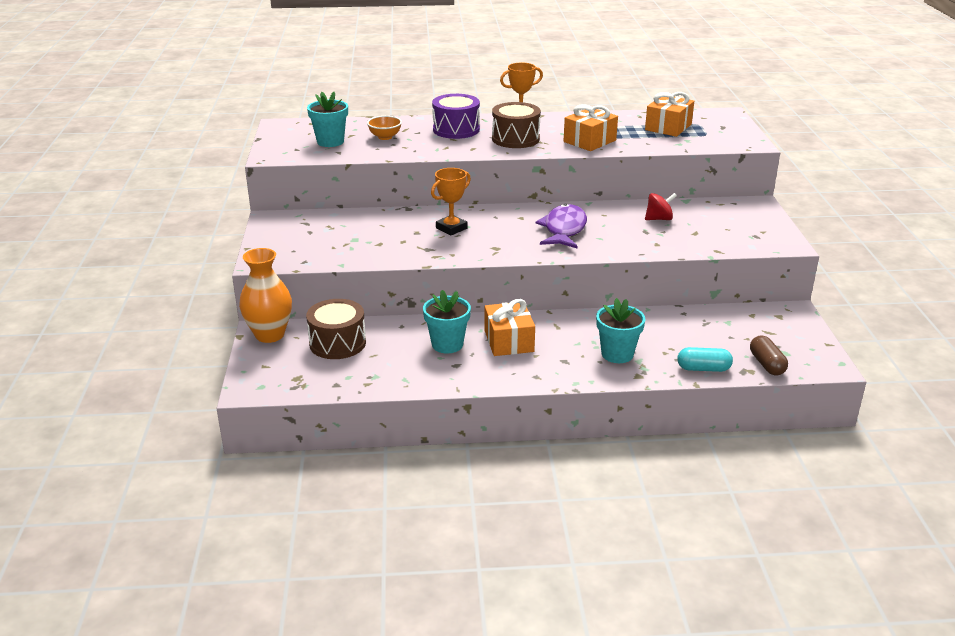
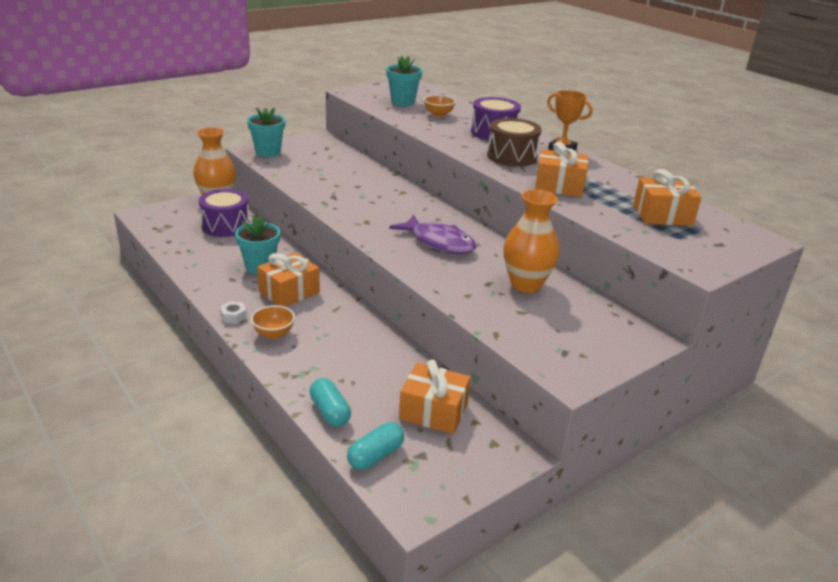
camera: 55 degrees right, 0 degrees up
(337, 343) = (226, 226): brown drum -> purple drum
(451, 228) = (380, 197): orange trophy -> none
(527, 379) = (233, 316): none -> white nut
(564, 229) = (439, 242): purple fish -> purple fish turned 60 degrees clockwise
(573, 366) = (274, 334): none -> orange bowl
(617, 354) = (314, 352): turquoise flower pot -> turquoise flower pot (268, 152)
(659, 219) = (526, 285): red spinning top -> orange vase
(730, 326) = (433, 411): none -> orange gift
(767, 364) = (375, 456): brown capsule -> turquoise capsule

